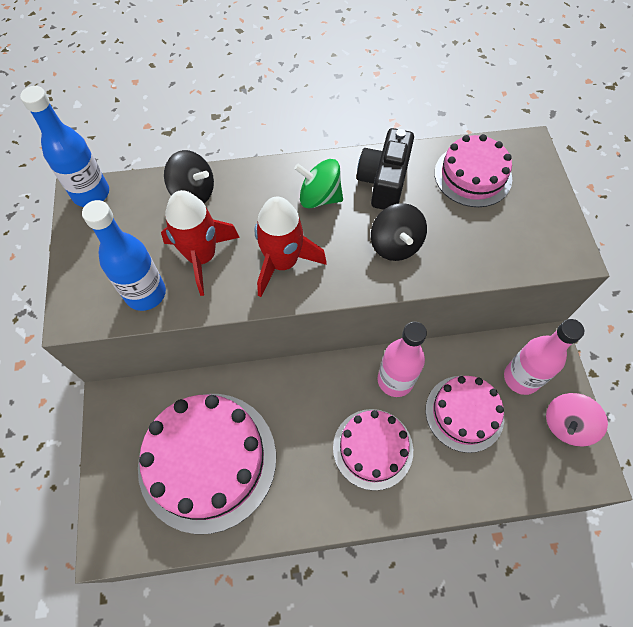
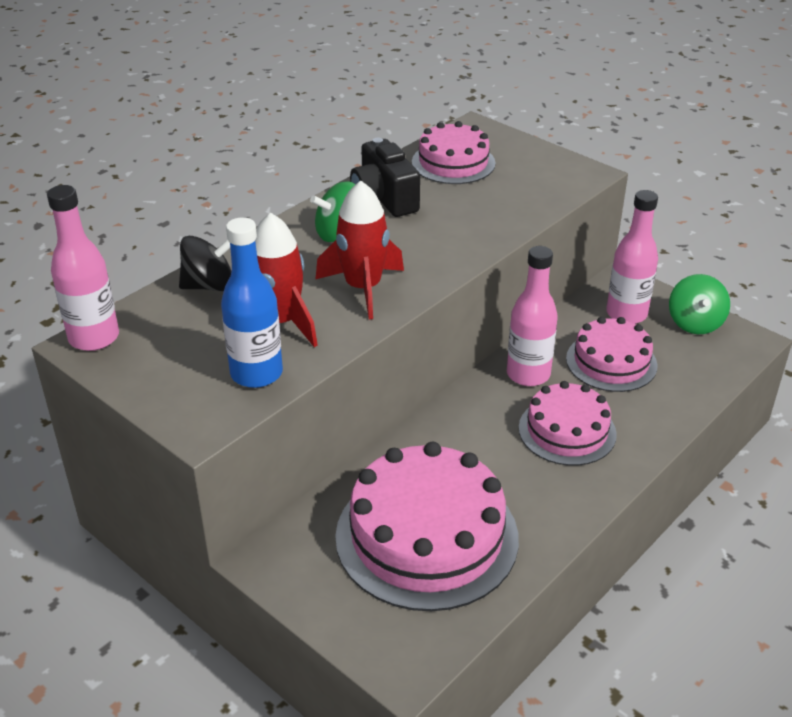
camera: 40 degrees left, 25 degrees down
(91, 194) = (94, 338): blue bottle -> pink bottle
(395, 245) = (446, 231): black spinning top -> none
(566, 425) = (695, 323): pink spinning top -> green spinning top

